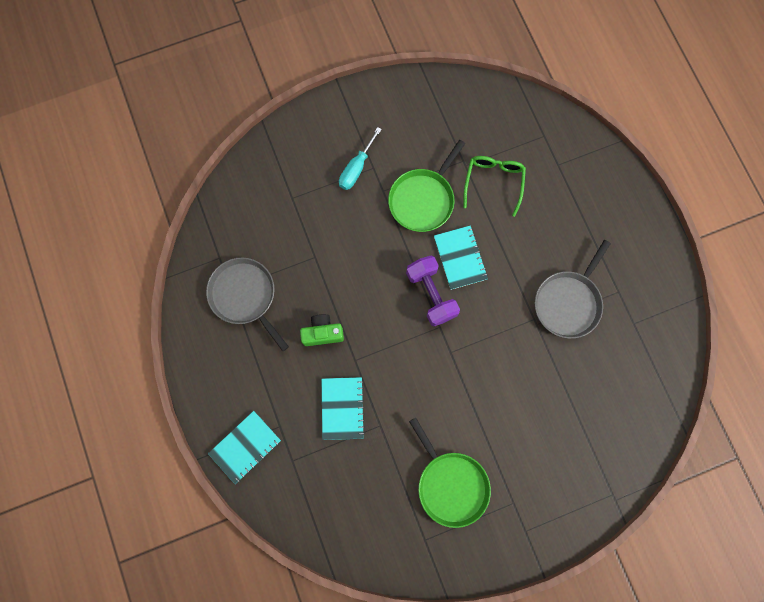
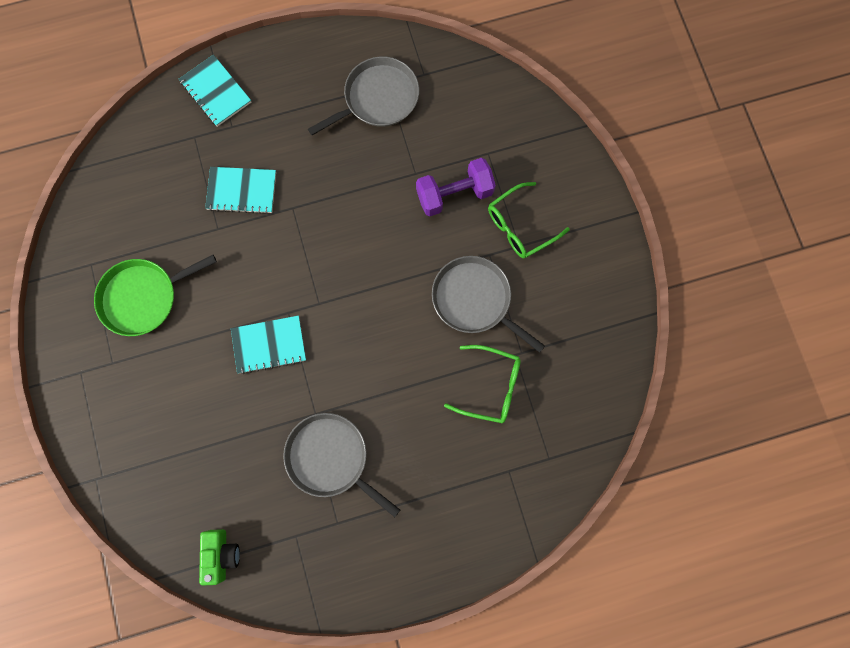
camera: 95 degrees right, 0 degrees up
(322, 333) = (327, 176): green camera -> green camera (221, 555)
(356, 168) = (519, 227): turquoise screwdriver -> green glasses
(423, 199) = (475, 300): green pan -> grey pan
(431, 294) = (358, 297): purple dumbbell -> purple dumbbell (454, 194)
(460, 258) = (398, 335): turquoise notebook -> turquoise notebook (269, 345)

